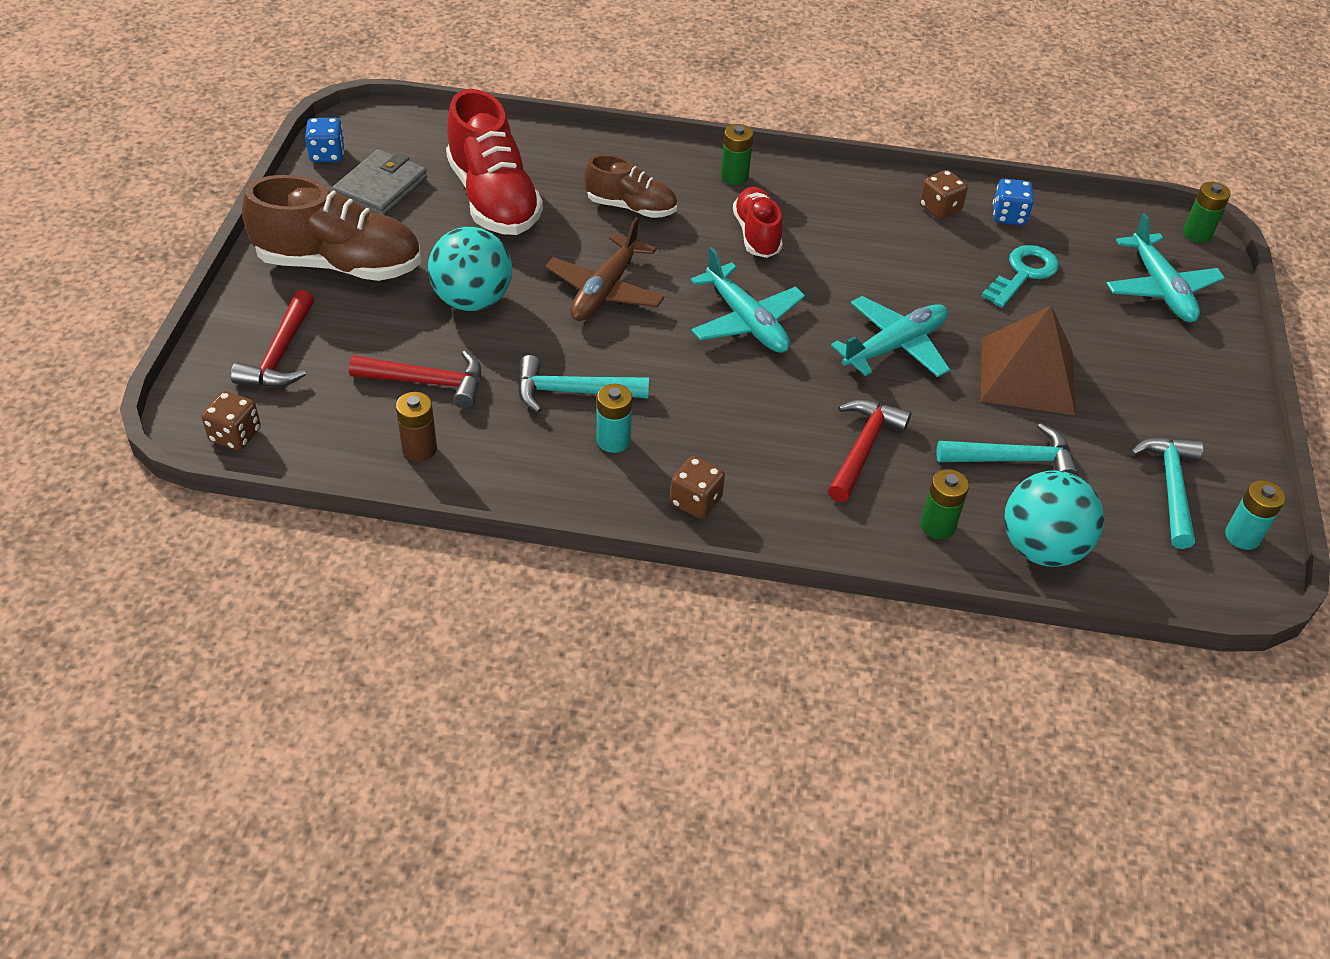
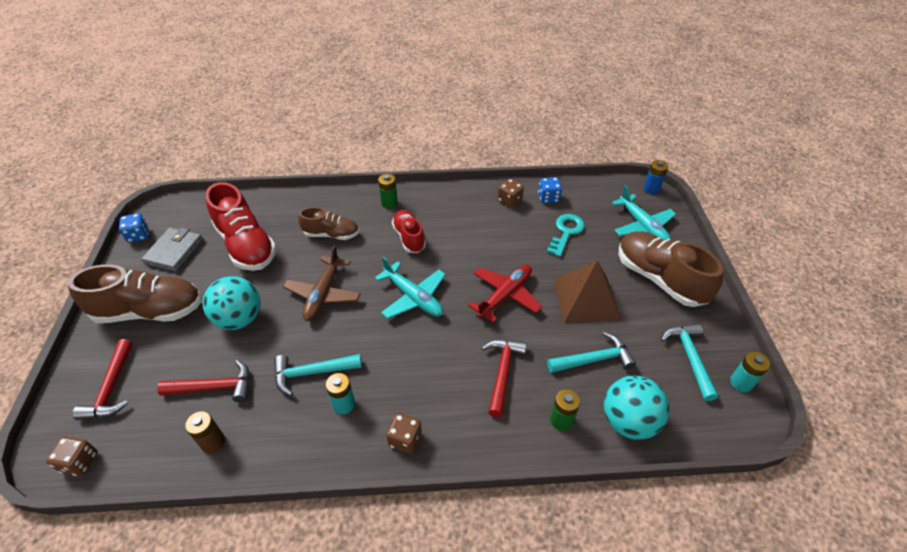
camera: 10 degrees left, 0 degrees up
(895, 346) = (505, 295): turquoise plane -> red plane
(1161, 371) = (659, 279): none -> brown shoe
(1197, 234) = (651, 189): green battery -> blue battery

